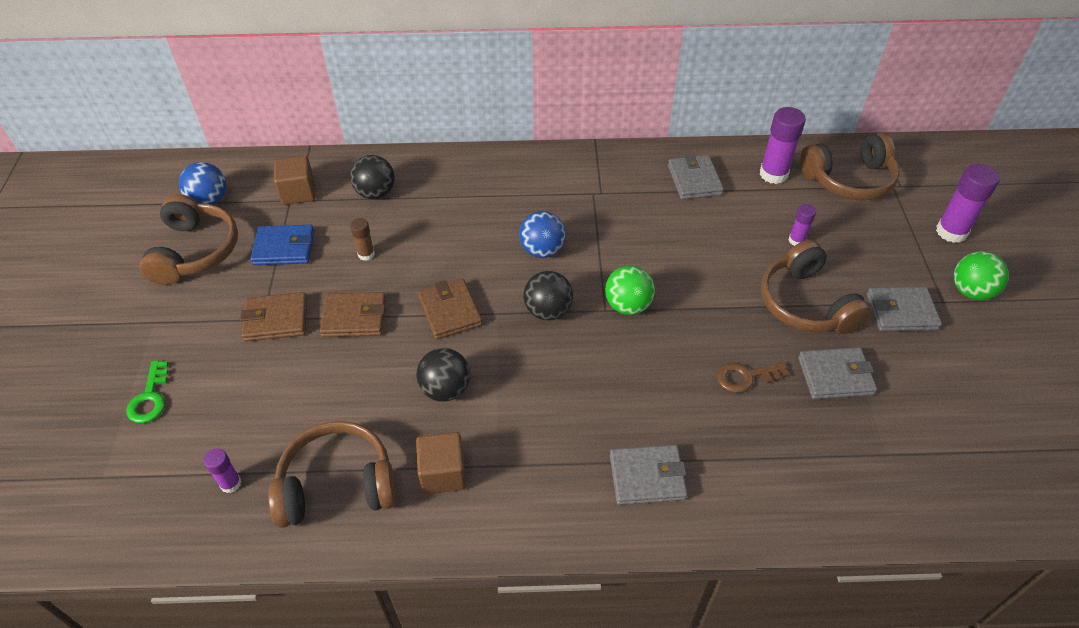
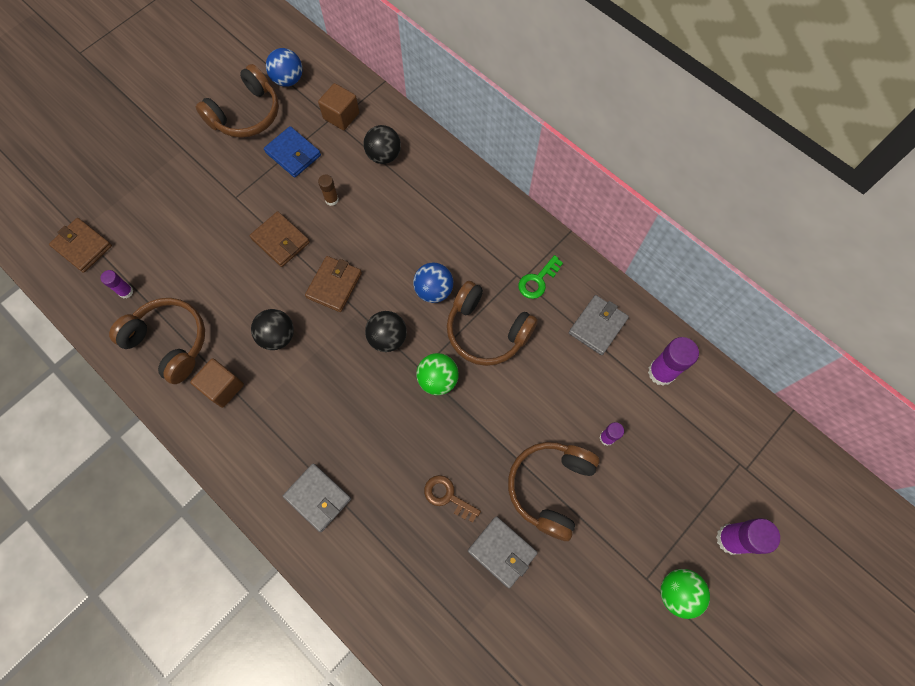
camera: 45 degrees right, 20 degrees up
(150, 398) = (138, 200): green key -> green key (538, 280)
(276, 319) = (241, 204): brown wallet -> brown wallet (82, 246)
(849, 180) = (712, 428): brown headphones -> brown headphones (486, 331)
(901, 312) = (606, 556): grey wallet -> none

